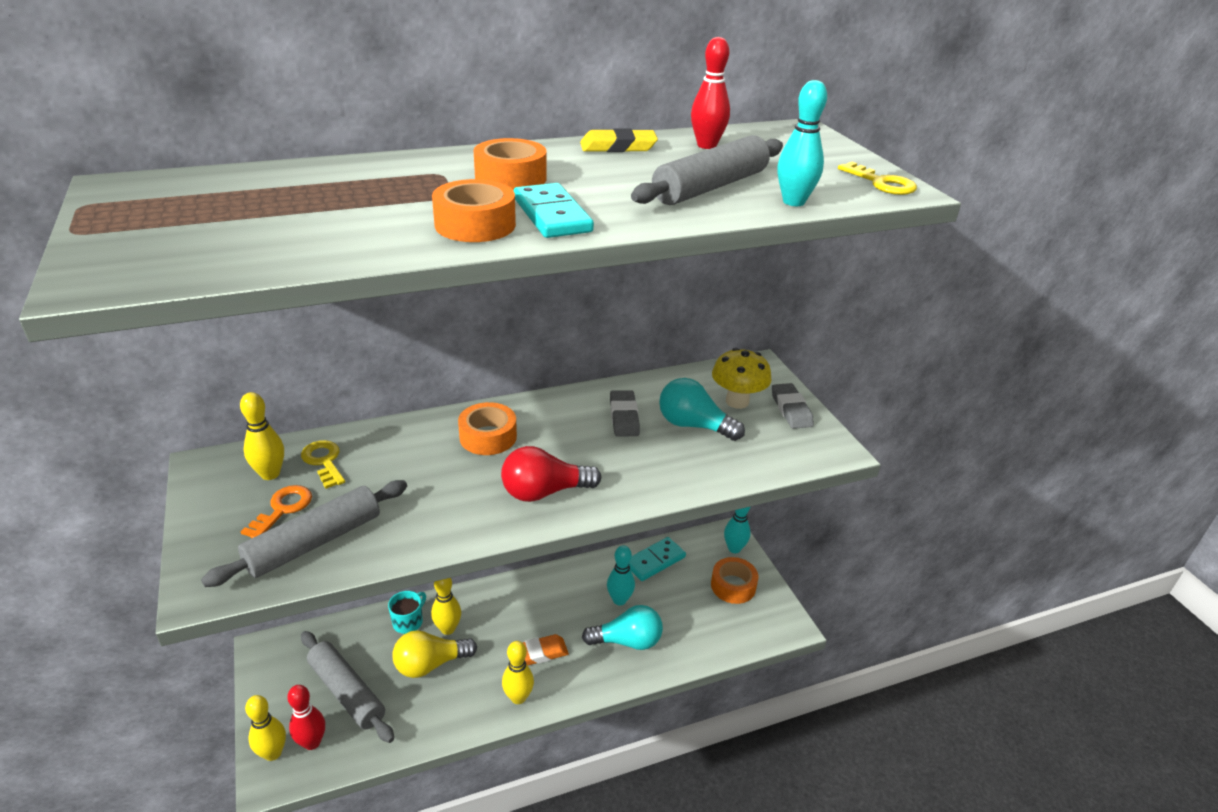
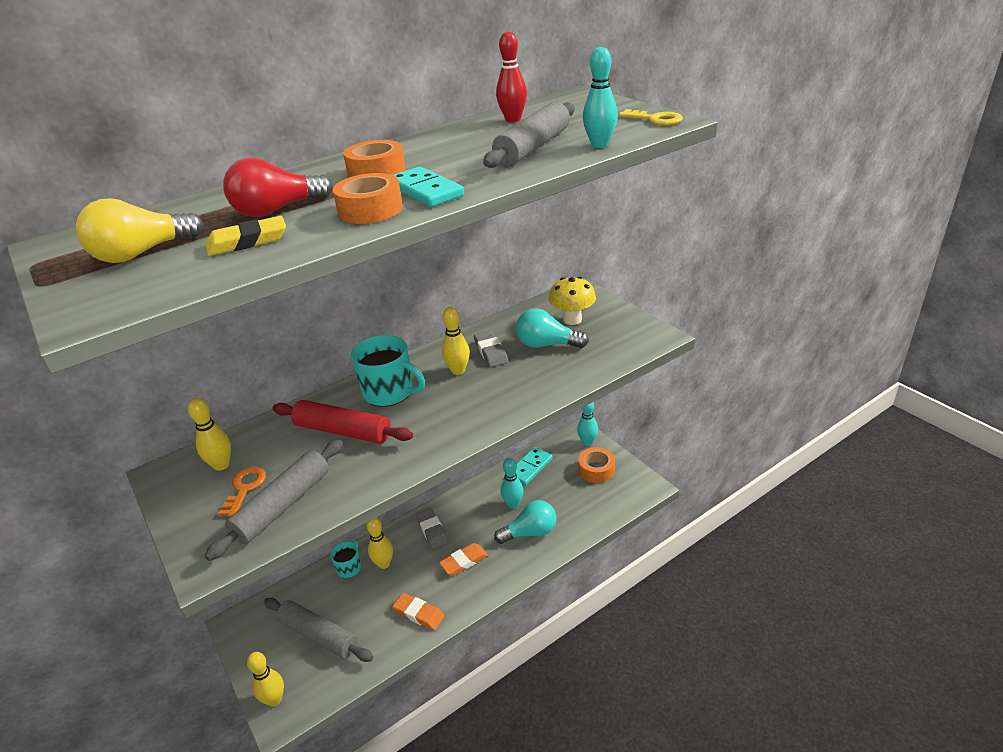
camera: 10 degrees left, 0 degrees up
(312, 742) = (304, 681): red bowling pin -> none
(324, 461) = (263, 444): yellow key -> none
(417, 470) = (343, 431): none -> red rolling pin
(430, 664) = (379, 594): yellow light bulb -> yellow light bulb (142, 253)
(465, 701) = (419, 614): none -> orange eraser
(488, 437) = (389, 392): orange tape -> turquoise mug
(518, 697) = (460, 598): yellow bowling pin -> yellow bowling pin (458, 370)
(544, 492) = (452, 421): red light bulb -> red light bulb (277, 210)
(618, 147) = (446, 134): yellow eraser -> yellow eraser (247, 241)
(791, 409) = (615, 315): grey eraser -> grey eraser (432, 530)

